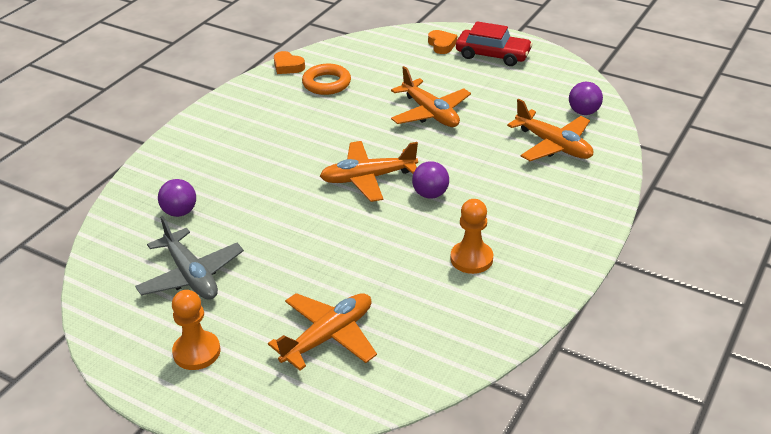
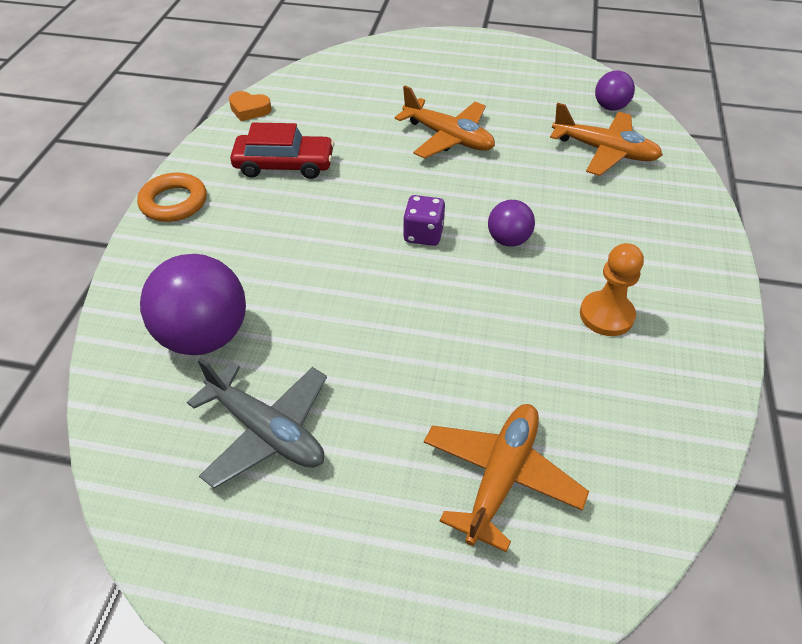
camera: 20 degrees left, 10 degrees up
(180, 212) = (204, 336): purple ball -> purple ball, size x1.87
(196, 352) = (334, 557): orange pawn -> none
(326, 83) = (307, 123): orange ring -> orange ring (174, 202)
(368, 178) = (423, 234): orange plane -> purple dice
(442, 45) = (414, 56): orange heart -> none
(492, 55) = (475, 59): red car -> red car (284, 165)

